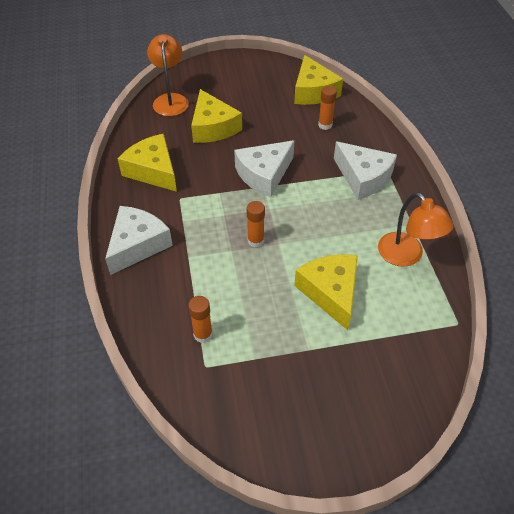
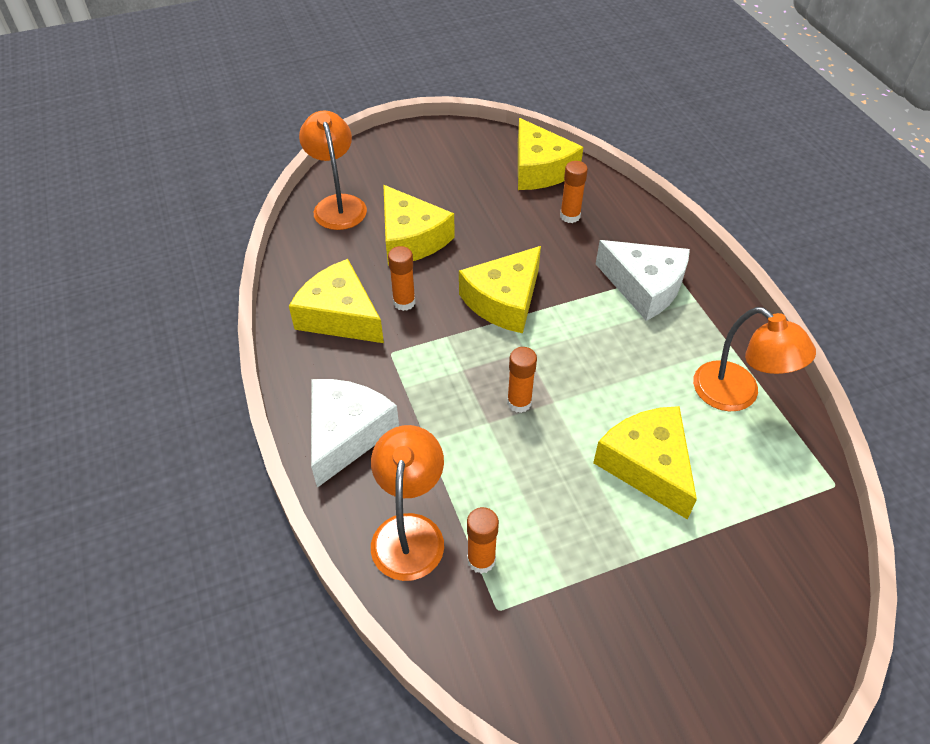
camera: 10 degrees left, 0 degrees up
(161, 310) = (409, 531): none -> orange lamp
(197, 167) = (404, 302): none -> orange glue stick
(264, 174) = (504, 300): white cheese -> yellow cheese

